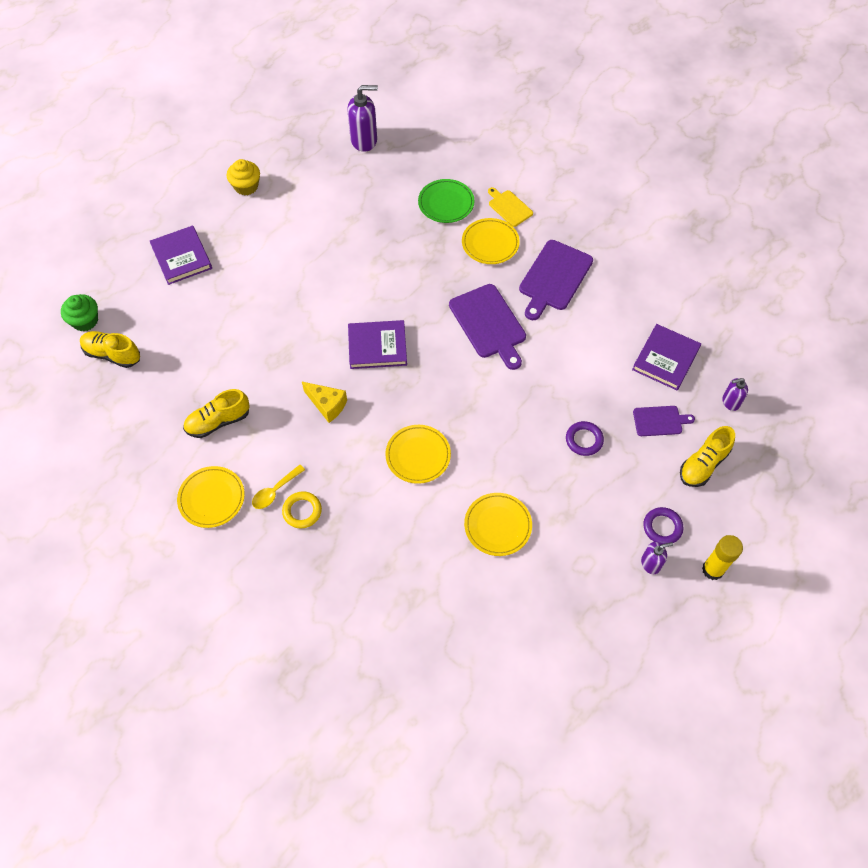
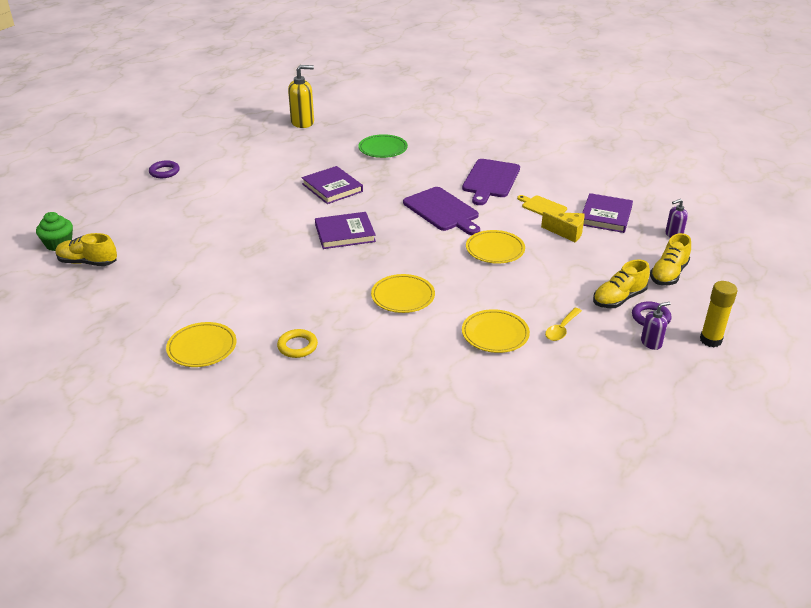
camera: 10 degrees left, 25 degrees down
(181, 257) = (149, 198): purple book -> purple book (332, 188)
(218, 421) = (200, 295): yellow shoe -> yellow shoe (619, 299)
(246, 186) = (203, 154): yellow cupcake -> none
(275, 491) = (267, 335): yellow spoon -> yellow spoon (561, 329)
(327, 405) = (306, 273): yellow cheese -> yellow cheese (566, 232)
(364, 140) = (303, 122): purple soap dispenser -> yellow soap dispenser
(490, 243) = (428, 167): yellow plate -> yellow plate (495, 250)
(509, 207) = (437, 146): yellow cutting board -> yellow cutting board (542, 207)
(584, 440) = (554, 270): purple ring -> purple ring (164, 172)
(659, 421) = (617, 252): purple cutting board -> none

